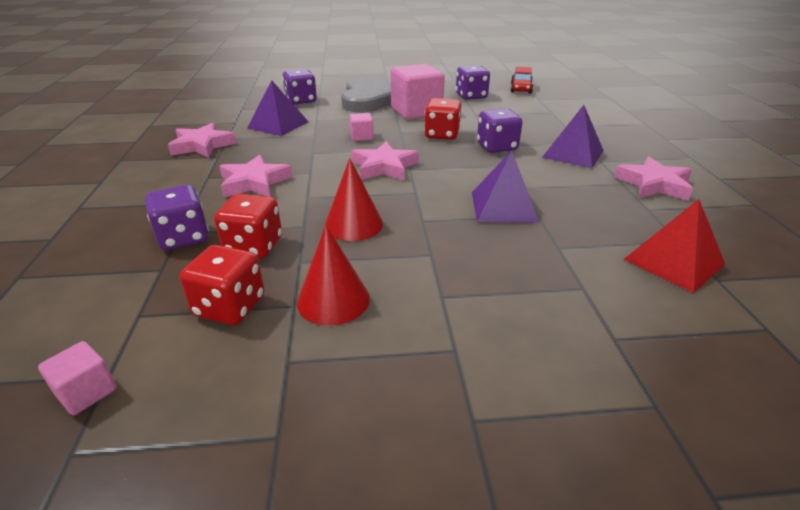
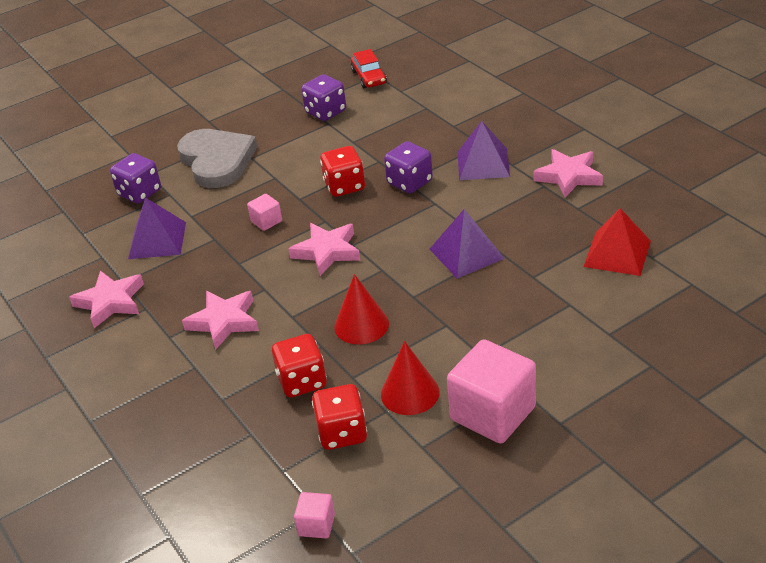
camera: 25 degrees left, 5 degrees up
(183, 237) = (232, 401): purple dice -> none
(416, 111) = (288, 161): pink cube -> pink cube (493, 413)

